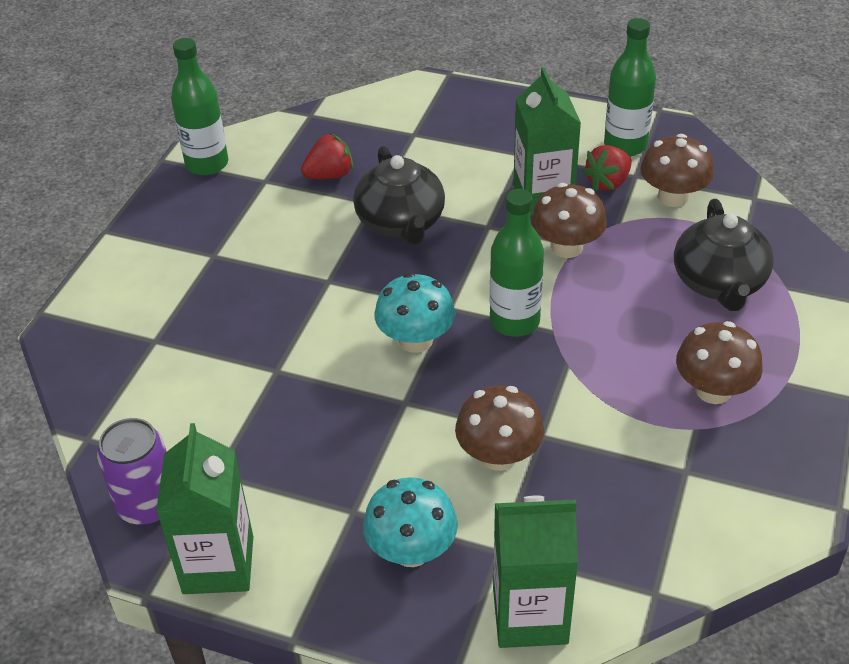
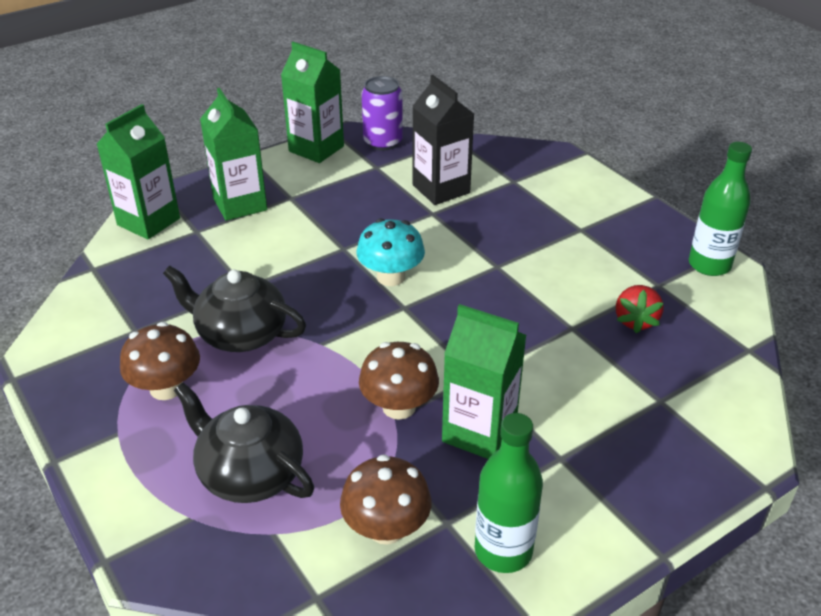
camera: 125 degrees right, 5 degrees down
(221, 389) = (441, 189): none -> black carton
(401, 223) = (529, 330): black teapot -> black teapot (240, 334)
(411, 550) = (240, 204): turquoise mushroom -> green carton
(498, 456) = (254, 262): brown mushroom -> none
(514, 321) = (352, 330): green bottle -> none
(608, 182) = (456, 493): red strawberry -> none

